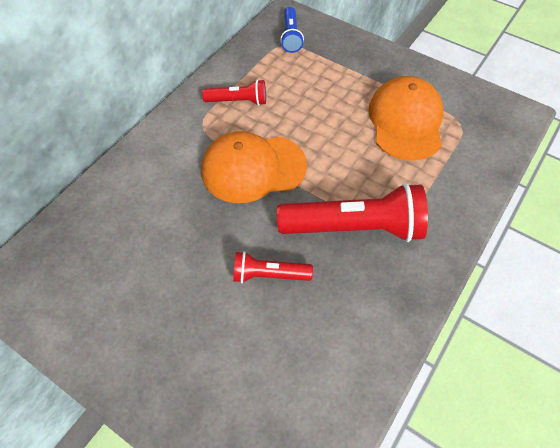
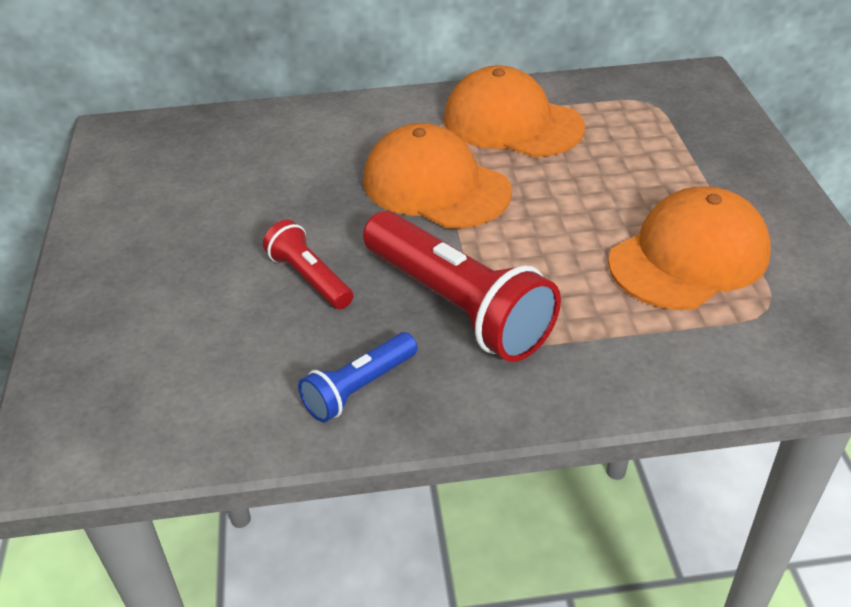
camera: 50 degrees right, 15 degrees down
(238, 101) = (512, 123): red flashlight -> orange cap
(291, 36) = (669, 99): blue flashlight -> blue flashlight (359, 388)

